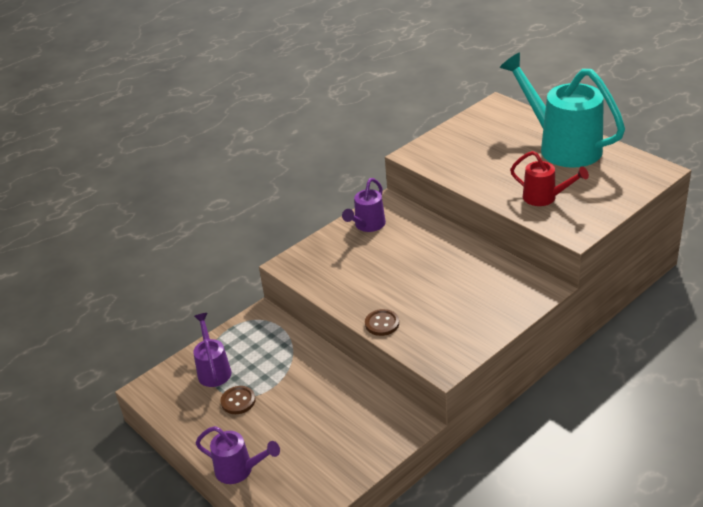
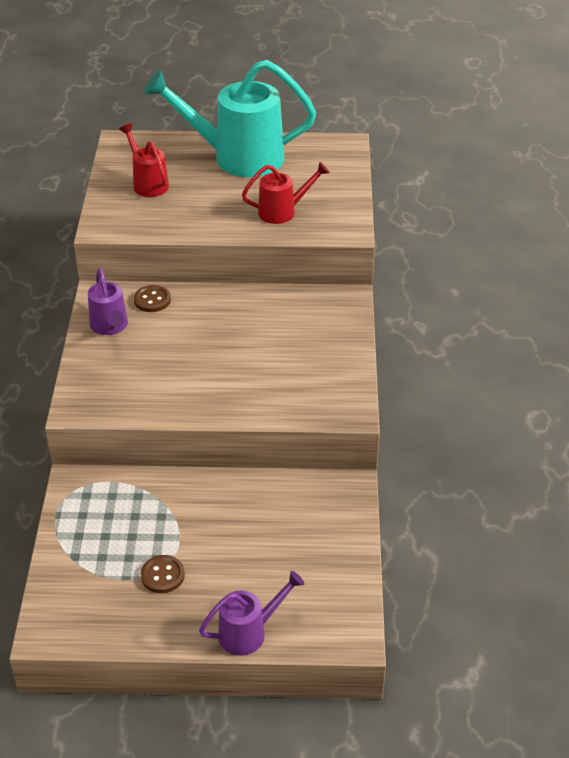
camera: 50 degrees left, 5 degrees up
(213, 370) = (96, 565): purple watering can -> none
(382, 323) = (248, 408): brown button -> brown button (152, 300)
(478, 139) = (148, 183): none -> red watering can

